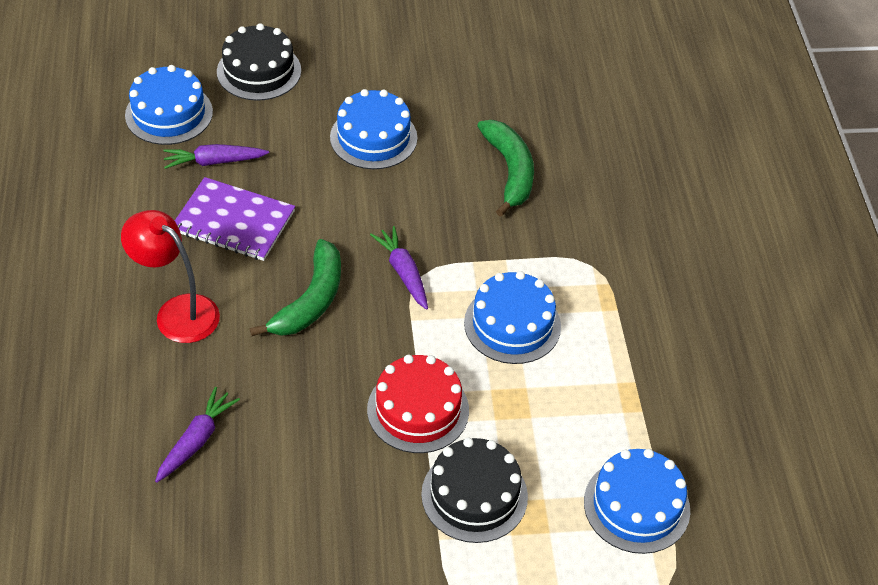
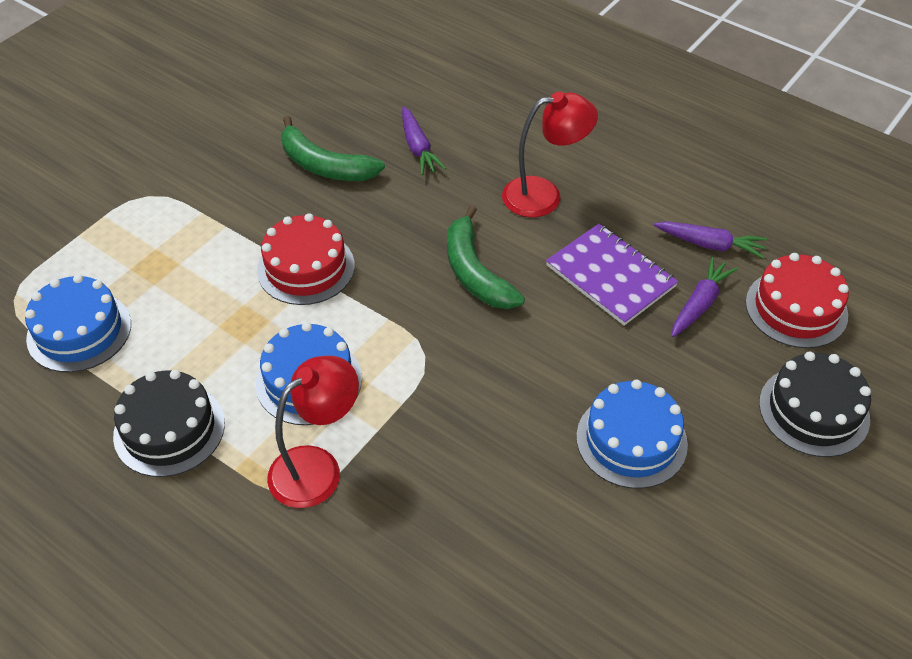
camera: 135 degrees right, 0 degrees up
(169, 113) = (796, 308): blue cake -> red cake
(233, 221) = (610, 276): purple notebook -> purple notebook turned 75 degrees clockwise
(403, 272) = (441, 347): purple carrot -> purple carrot (709, 244)
(474, 495) = (206, 251): black cake -> black cake (169, 429)
(509, 171) = (479, 522): green banana -> green banana (325, 165)
(566, 269) = (317, 467): none -> red lamp

